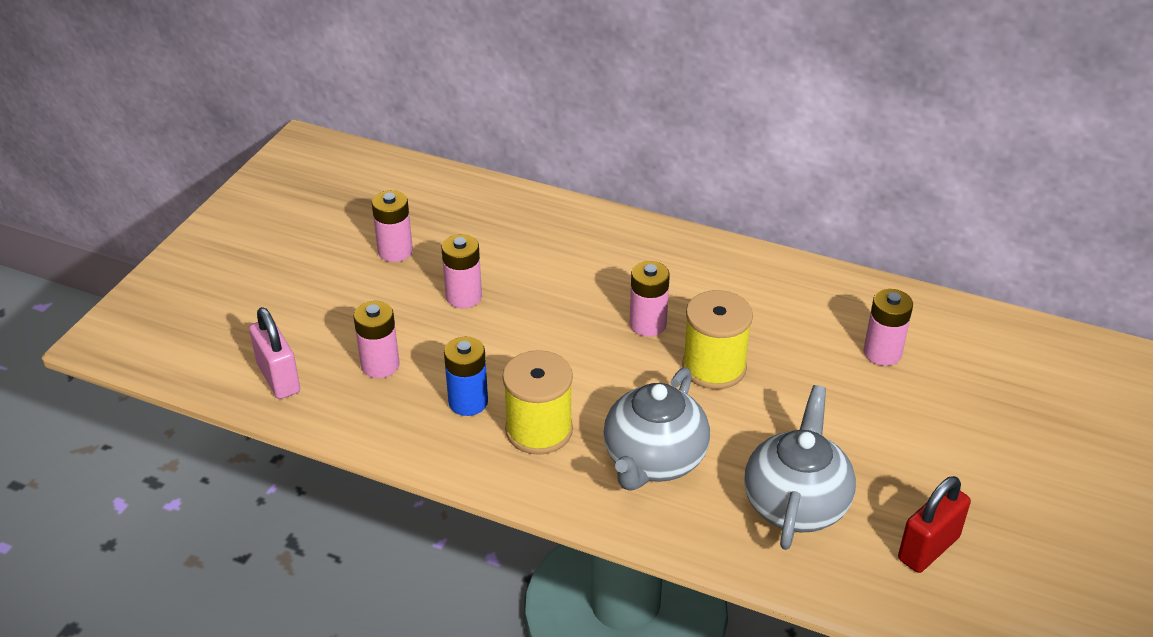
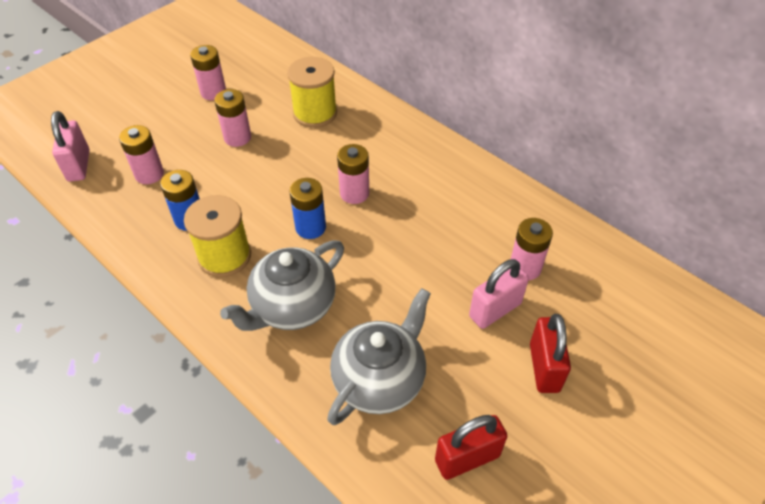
camera: 20 degrees right, 10 degrees up
(620, 373) = (310, 227): none -> blue battery
(714, 367) = (383, 242): yellow spool -> yellow spool (315, 113)
(875, 403) = (495, 310): none -> pink padlock
(956, 443) = (544, 367): none -> red padlock

